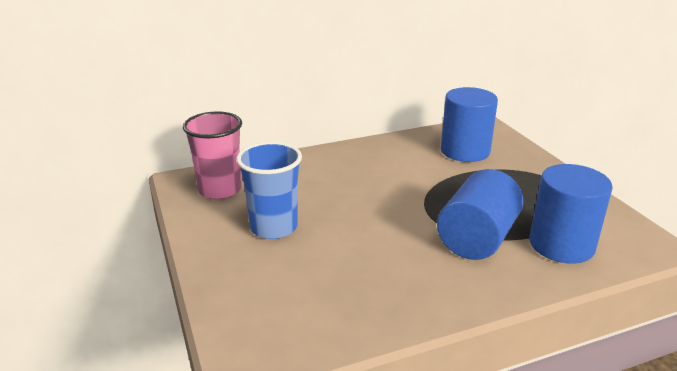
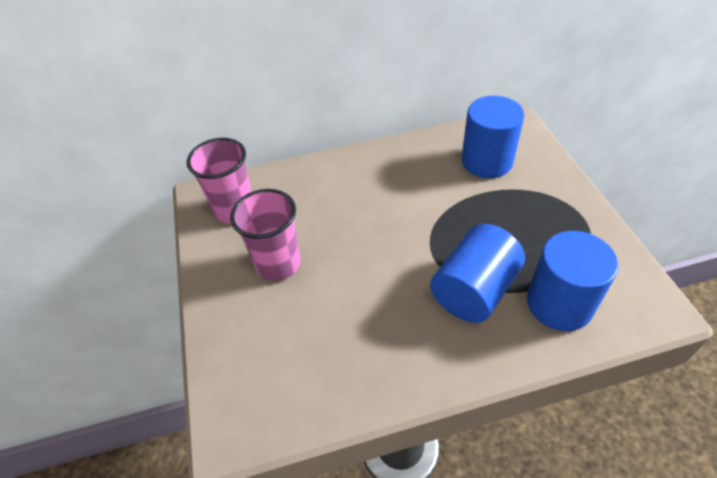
camera: 10 degrees right, 20 degrees up
(273, 227) = (278, 264): blue cup -> pink cup

